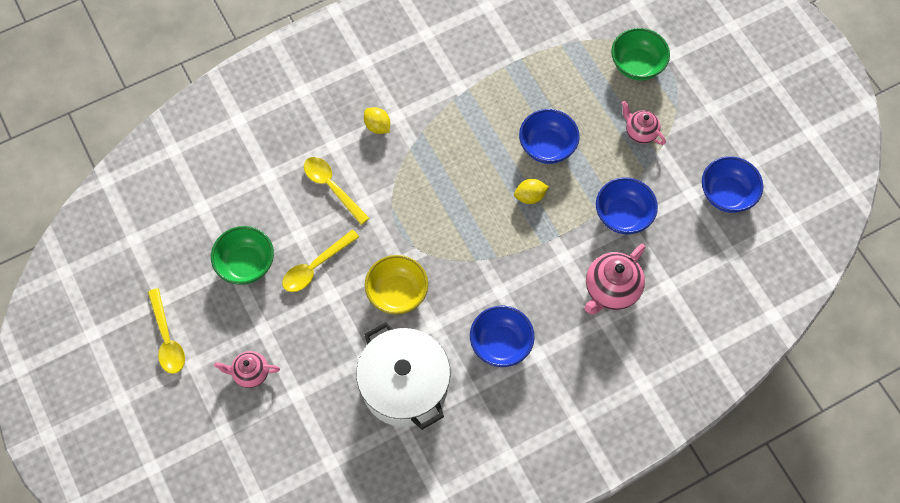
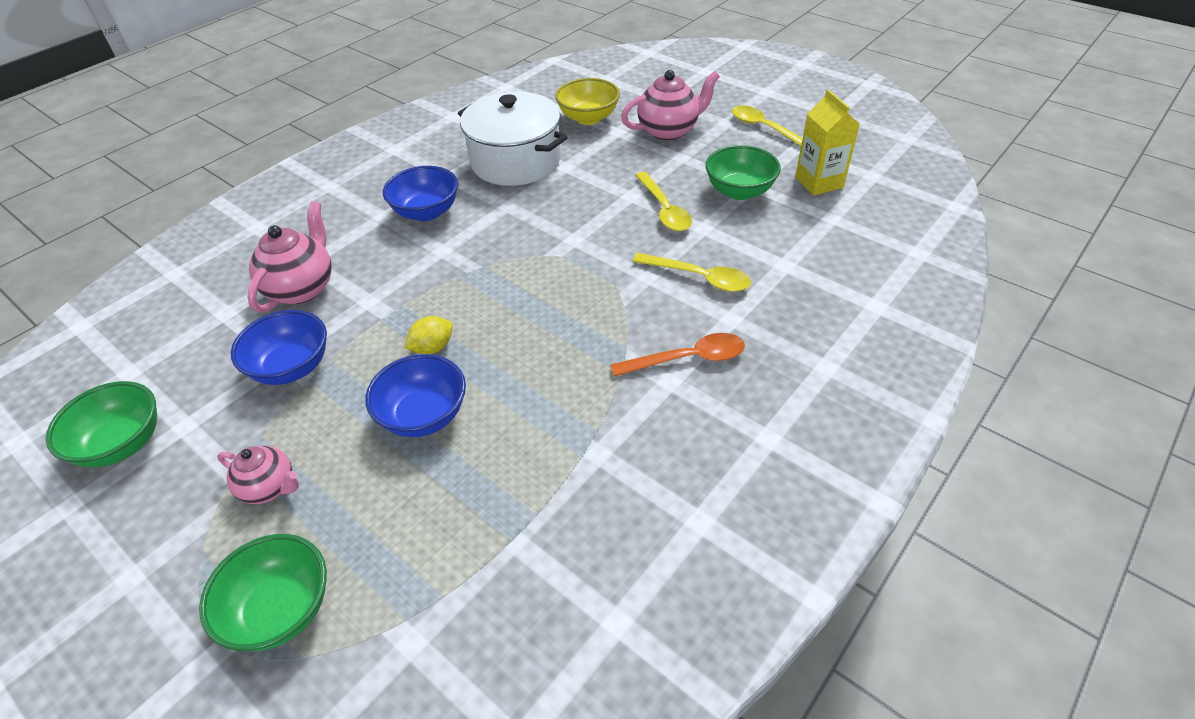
camera: 160 degrees right, 20 degrees down
(179, 248) = (819, 182): none -> yellow carton
(250, 373) = (669, 131): pink teapot -> pink teapot, size x1.61
(315, 267) = (664, 210): yellow spoon -> yellow spoon turned 135 degrees clockwise
(377, 126) = (688, 359): yellow lemon -> orange spoon
(397, 293) = (560, 216): yellow bowl -> yellow bowl (588, 118)
(727, 194) = (122, 444): blue bowl -> green bowl

